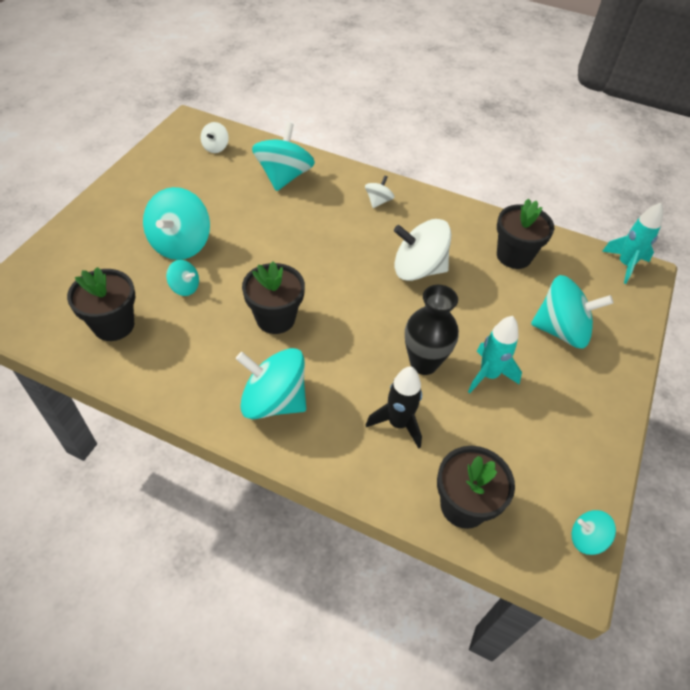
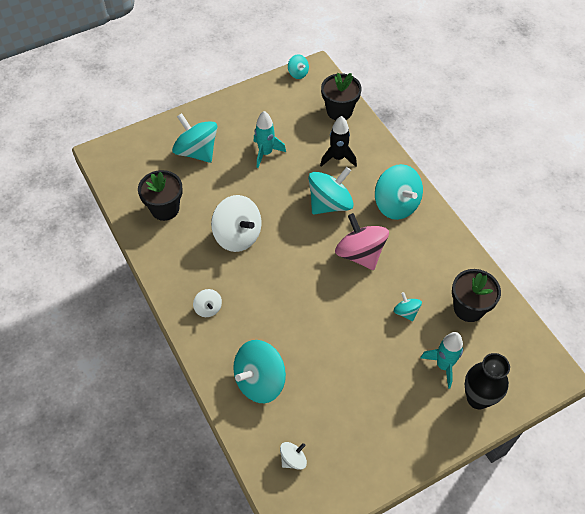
camera: 140 degrees left, 5 degrees up
(181, 244) = (388, 354): turquoise spinning top -> turquoise spinning top (330, 204)
(275, 318) = (360, 254): black flower pot -> pink spinning top
(378, 201) = (208, 308): white spinning top -> white spinning top turned 90 degrees counterclockwise
(423, 363) = (295, 178): black vase -> black vase (478, 398)
(625, 265) = (104, 163): turquoise rocket -> turquoise rocket (443, 365)

